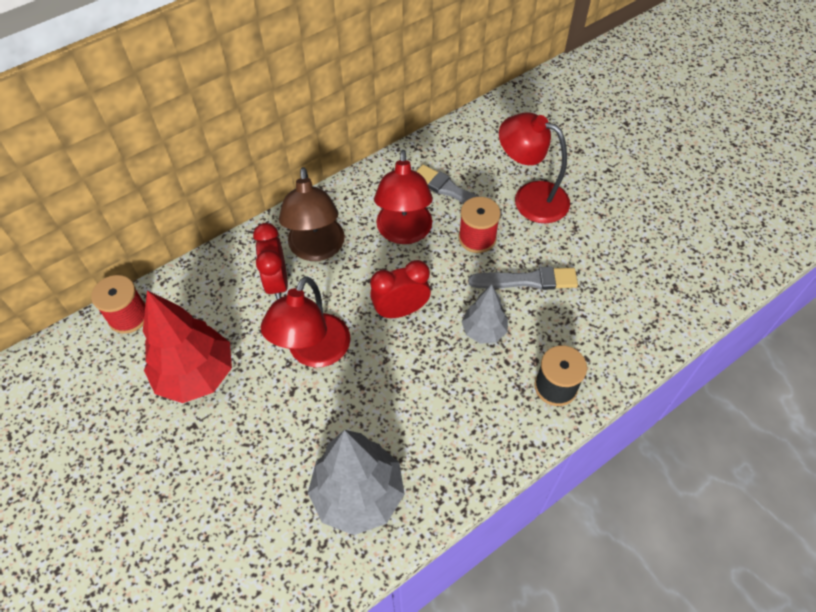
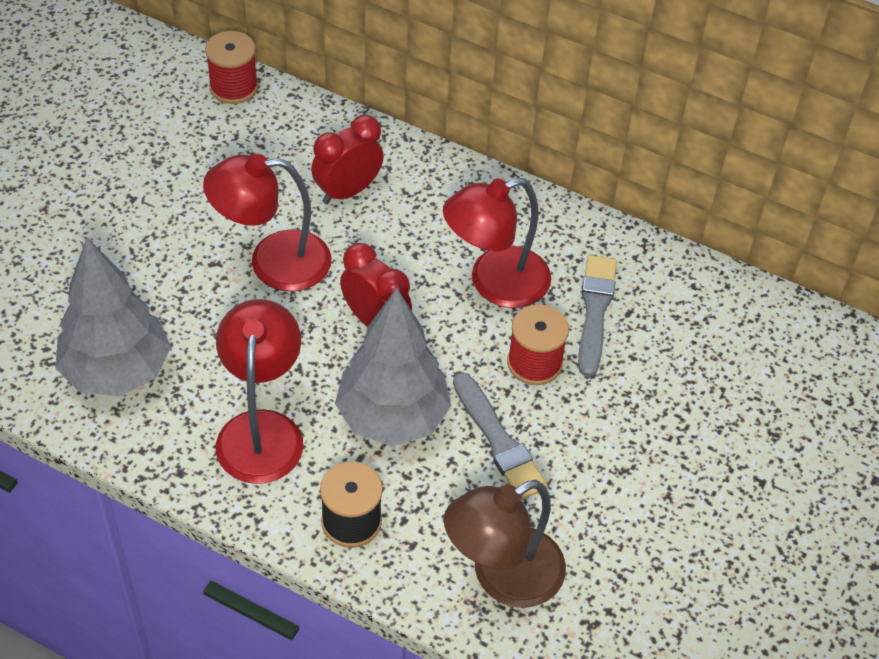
camera: 60 degrees right, 5 degrees down
(196, 375) = (192, 174): red tree -> none
(317, 249) = (416, 208): brown lamp -> brown lamp (502, 577)
(483, 331) = (392, 418): grey tree -> grey tree, size x1.77
(530, 197) = (643, 400): red lamp -> red lamp (262, 430)

